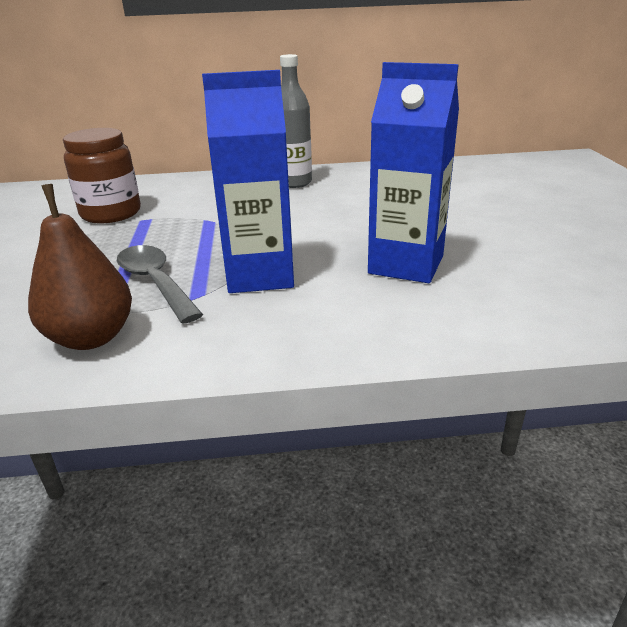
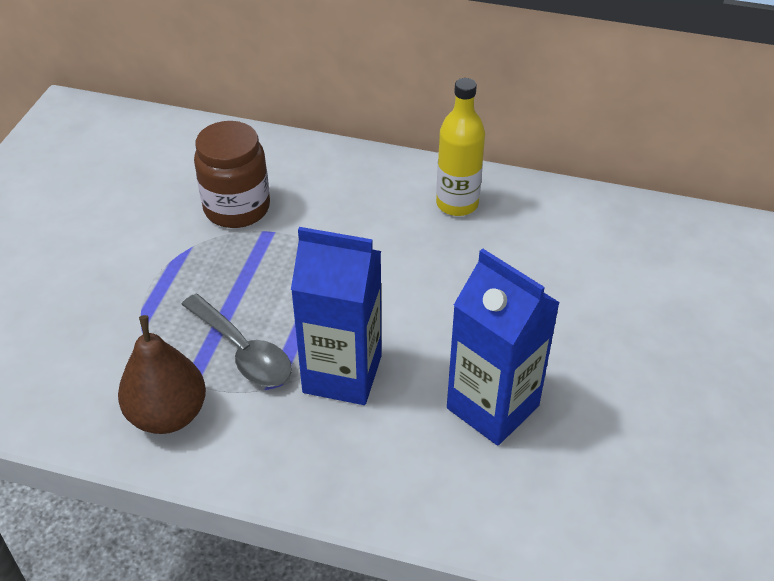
camera: 20 degrees right, 15 degrees up
(155, 282) = (243, 351): grey spoon -> grey spoon turned 150 degrees clockwise
(294, 183) = (457, 204): grey bottle -> yellow bottle

